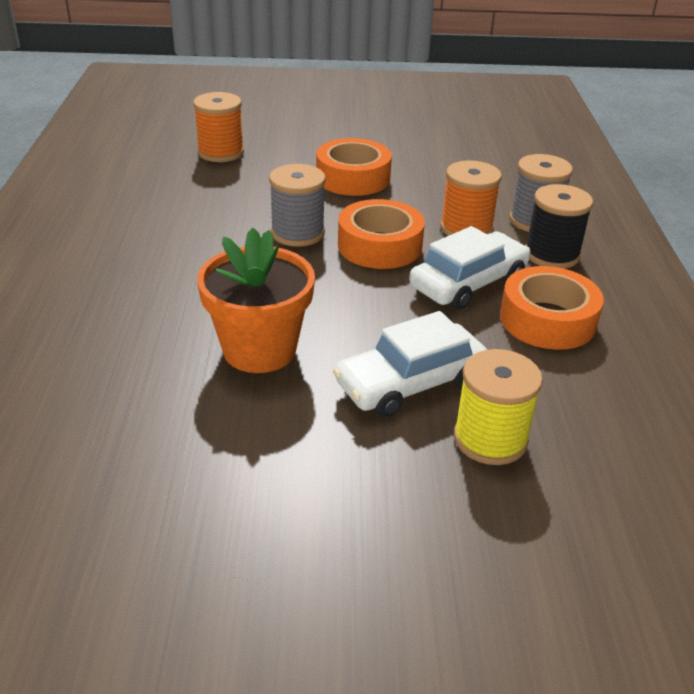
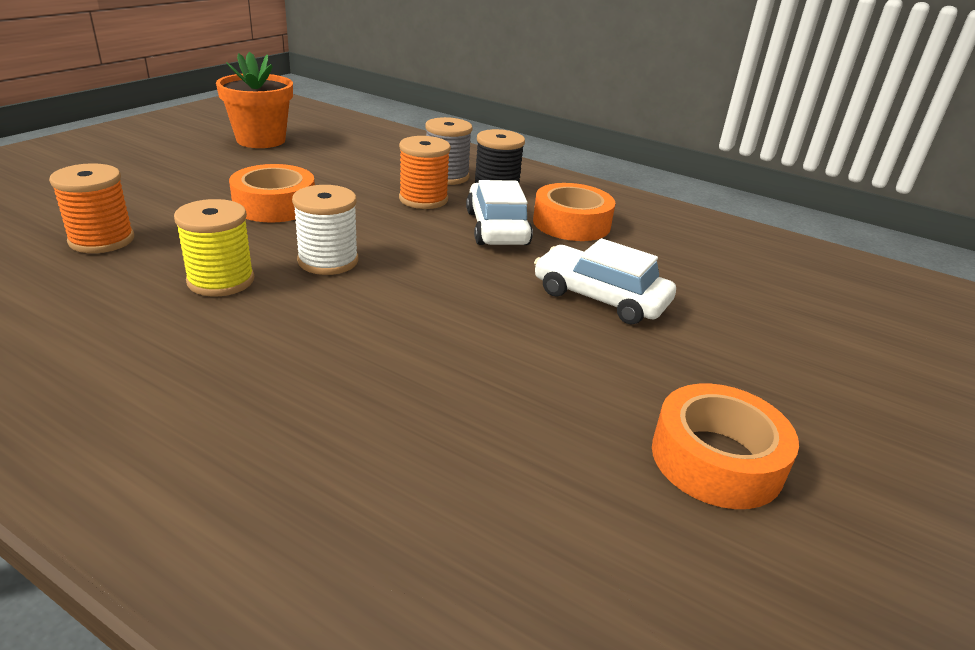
camera: 60 degrees left, 5 degrees down
(259, 349) = (493, 345): orange flower pot -> orange flower pot (261, 140)
(297, 233) = (328, 261): grey spool -> white spool
(379, 246) = (401, 237): orange tape -> orange tape (716, 459)
(410, 382) = (600, 297): white car -> white car turned 120 degrees clockwise
(490, 439) = (686, 295): yellow spool -> yellow spool (221, 281)

